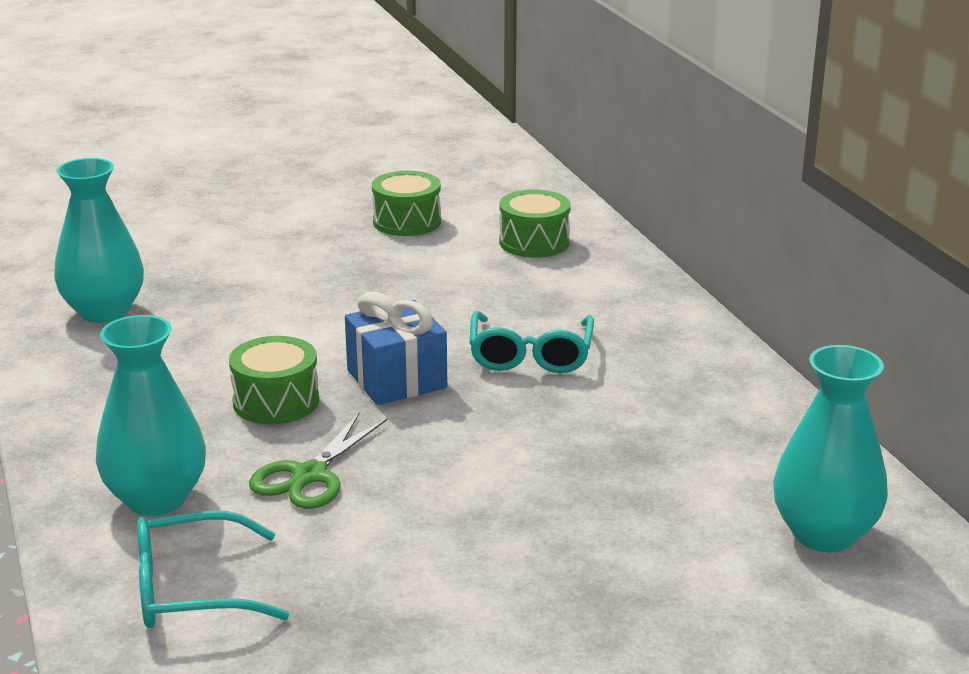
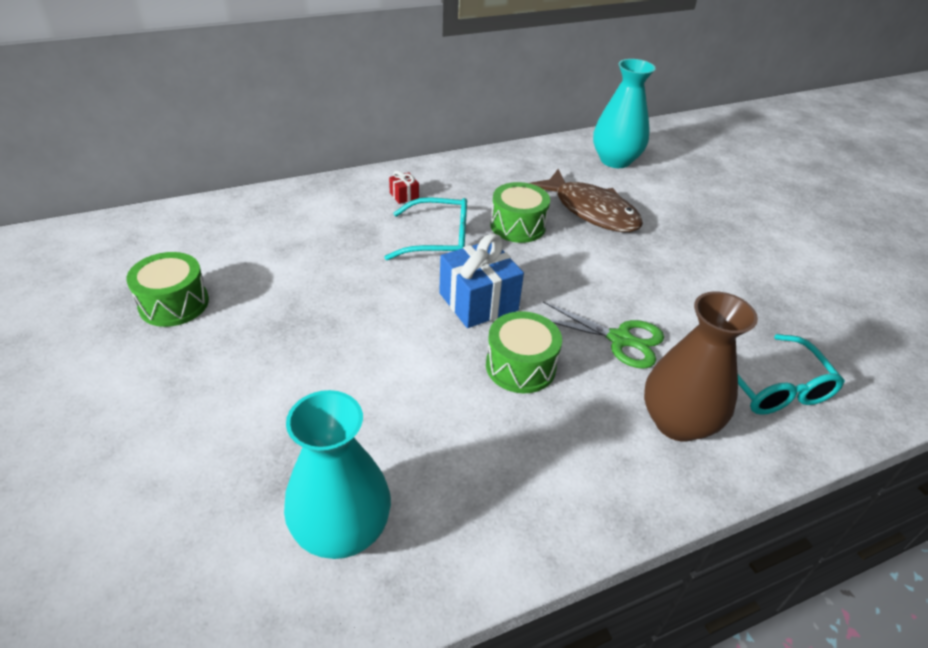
camera: 95 degrees left, 15 degrees up
(156, 498) = (677, 422): turquoise vase -> brown vase
(534, 242) = (246, 233): green drum -> green drum (518, 226)
(629, 486) = (591, 211): none -> brown fish
(639, 331) = (404, 196): none -> red gift

